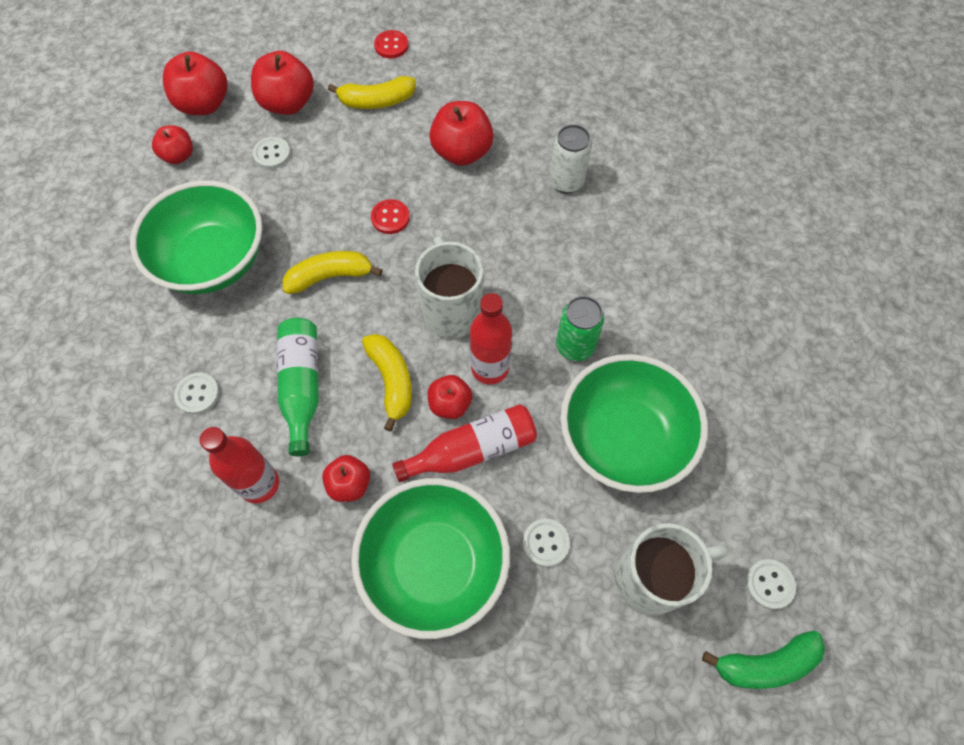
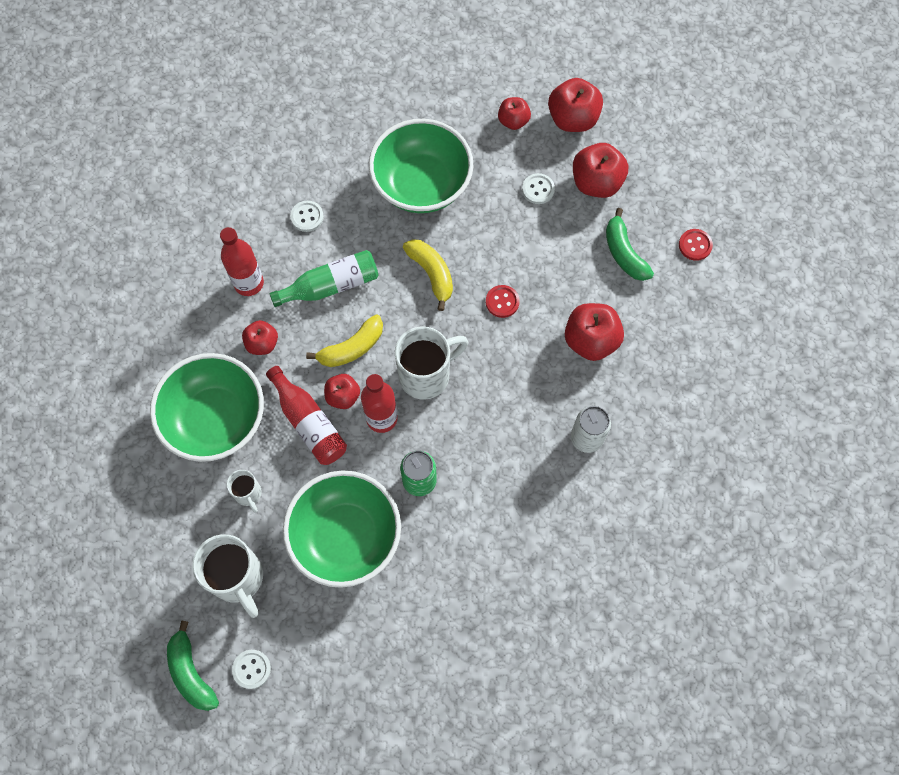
camera: 75 degrees right, 5 degrees up
(376, 101) = (624, 253): yellow banana -> green banana
(545, 543) = (248, 494): white button -> white mug

